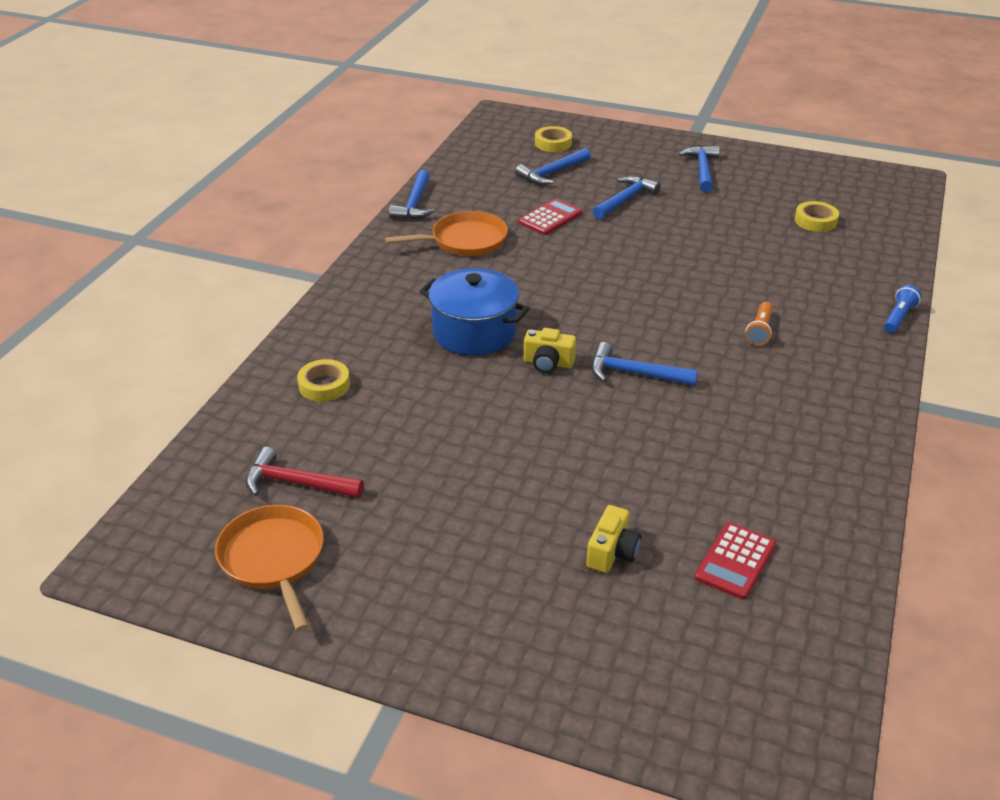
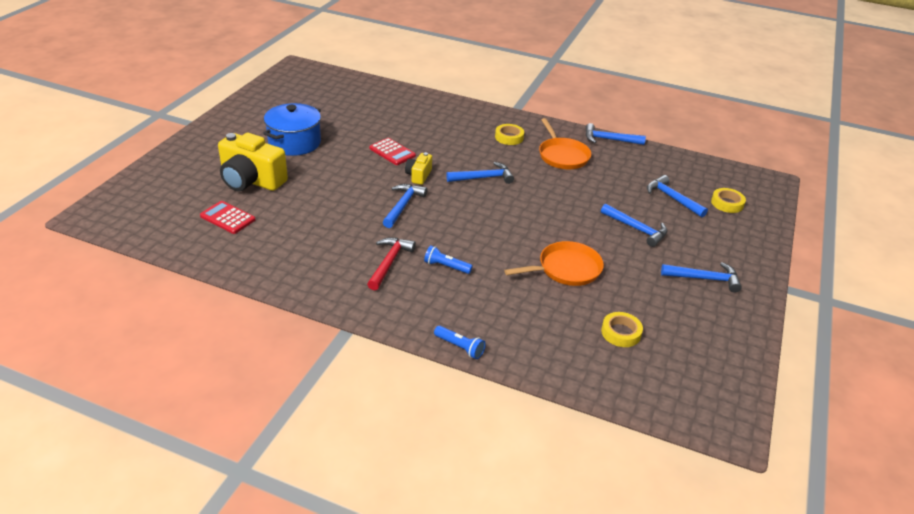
camera: 90 degrees right, 0 degrees up
(273, 559) = (284, 97): orange pan -> orange pan (566, 269)
(297, 483) = (333, 102): red hammer -> red hammer (389, 263)
(324, 385) = (408, 108): yellow tape -> yellow tape (509, 137)
(474, 332) = (454, 153): blue pot -> blue pot (294, 143)
(539, 305) = (483, 178): none -> blue hammer
(550, 218) = (600, 191): red calculator -> red calculator (392, 152)
(612, 552) = (251, 180): yellow camera -> yellow camera, size x2.02
(759, 331) = (446, 266): orange flashlight -> blue flashlight

